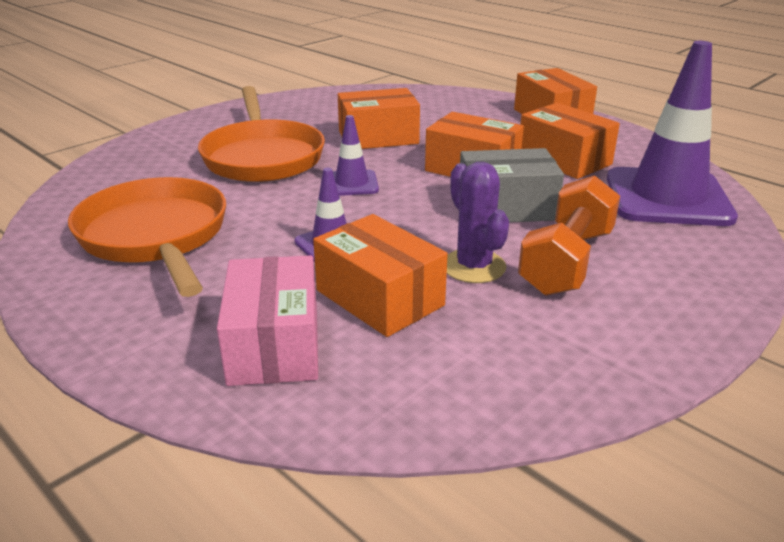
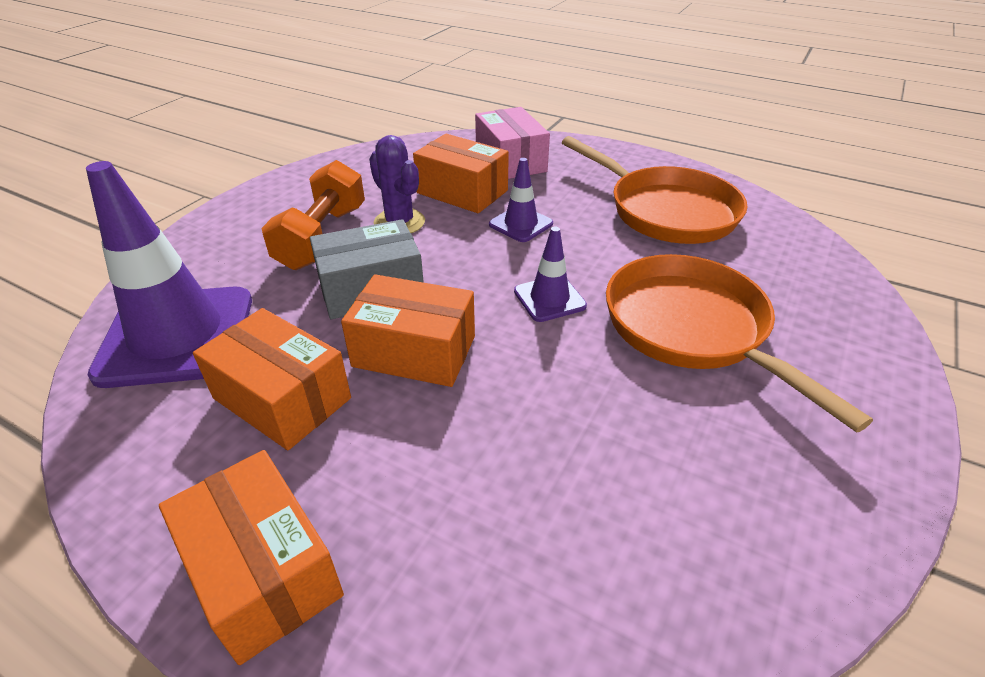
camera: 165 degrees right, 10 degrees up
(378, 137) = (573, 408): orange box -> none

